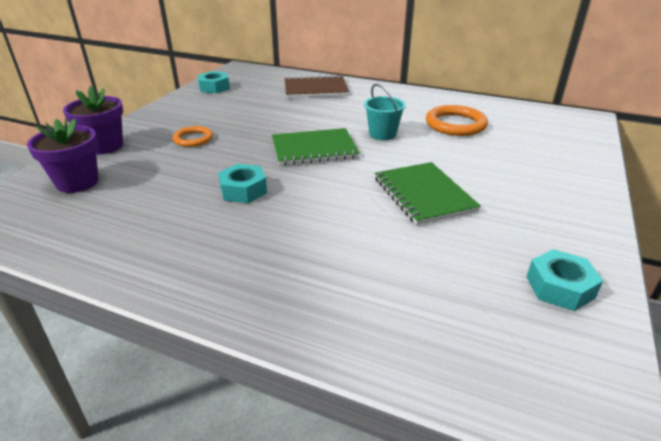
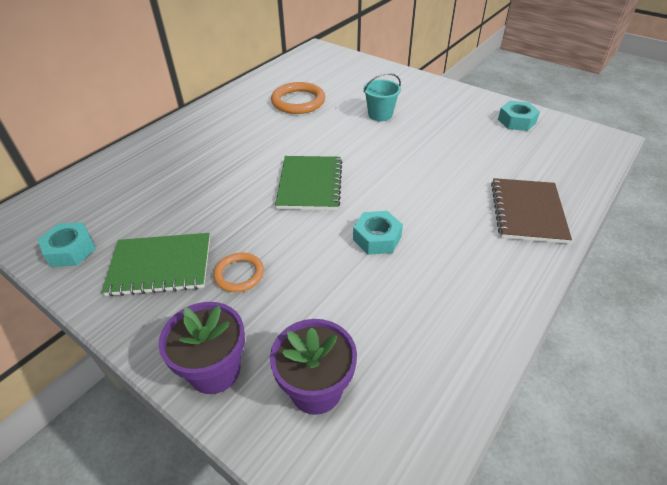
camera: 75 degrees left, 10 degrees up
(315, 89) = (154, 163): brown notebook -> brown notebook (527, 212)
(382, 134) = (298, 140): turquoise bucket -> turquoise bucket (380, 114)
(423, 194) = (409, 142): green notebook -> green notebook (160, 266)

